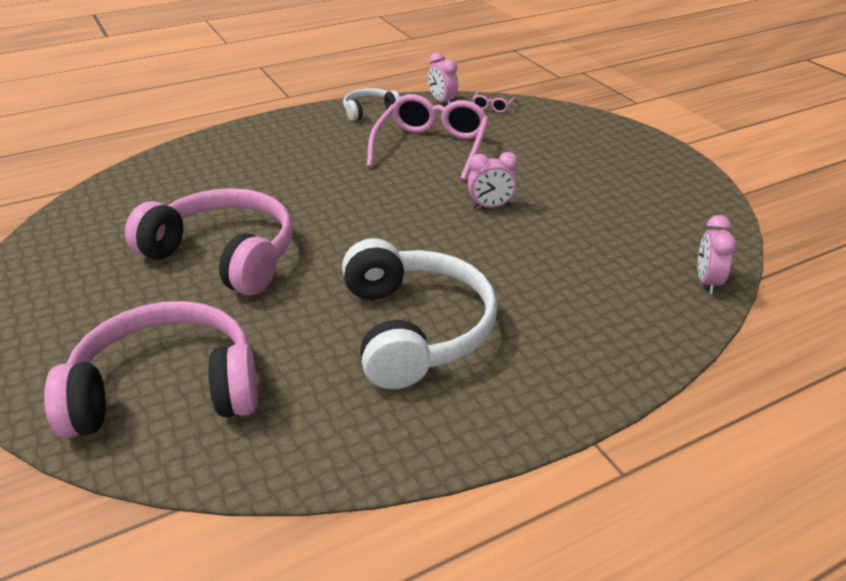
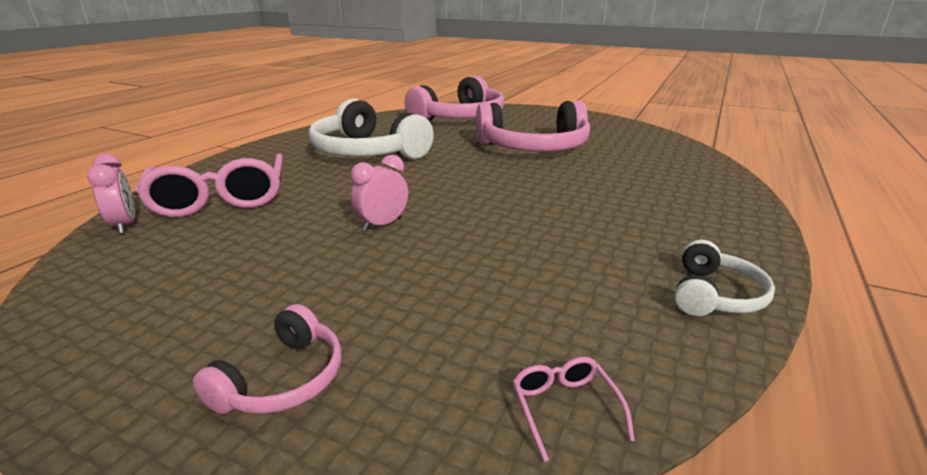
camera: 145 degrees right, 10 degrees down
(431, 147) = (533, 268): pink glasses -> pink glasses (220, 199)
(442, 102) = (666, 373): pink clock -> none
(593, 144) = (283, 379): none -> pink headphones

